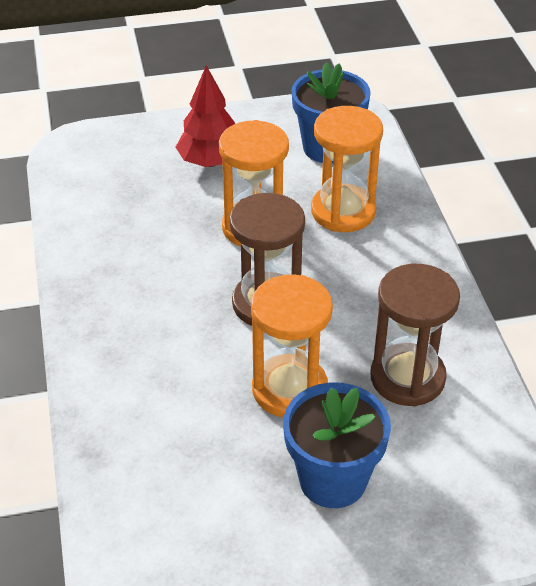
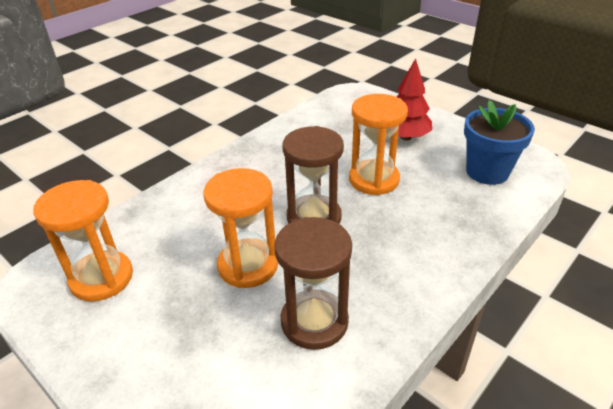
camera: 55 degrees right, 5 degrees down
(333, 480) = (181, 329): blue flower pot -> none
(343, 211) = (438, 207): orange hourglass -> orange hourglass (101, 278)

